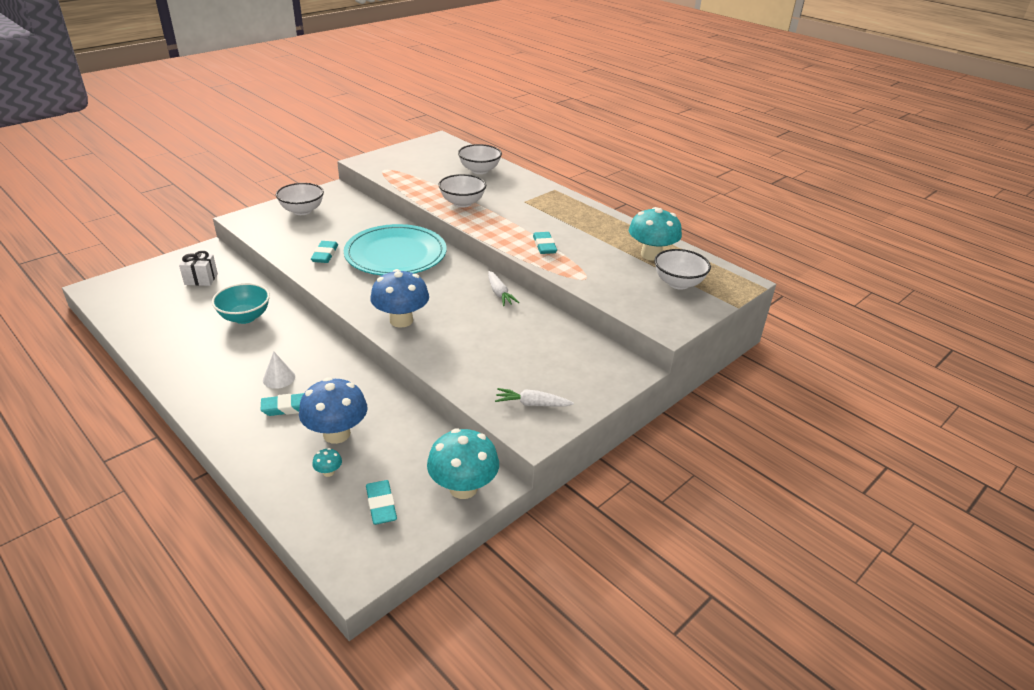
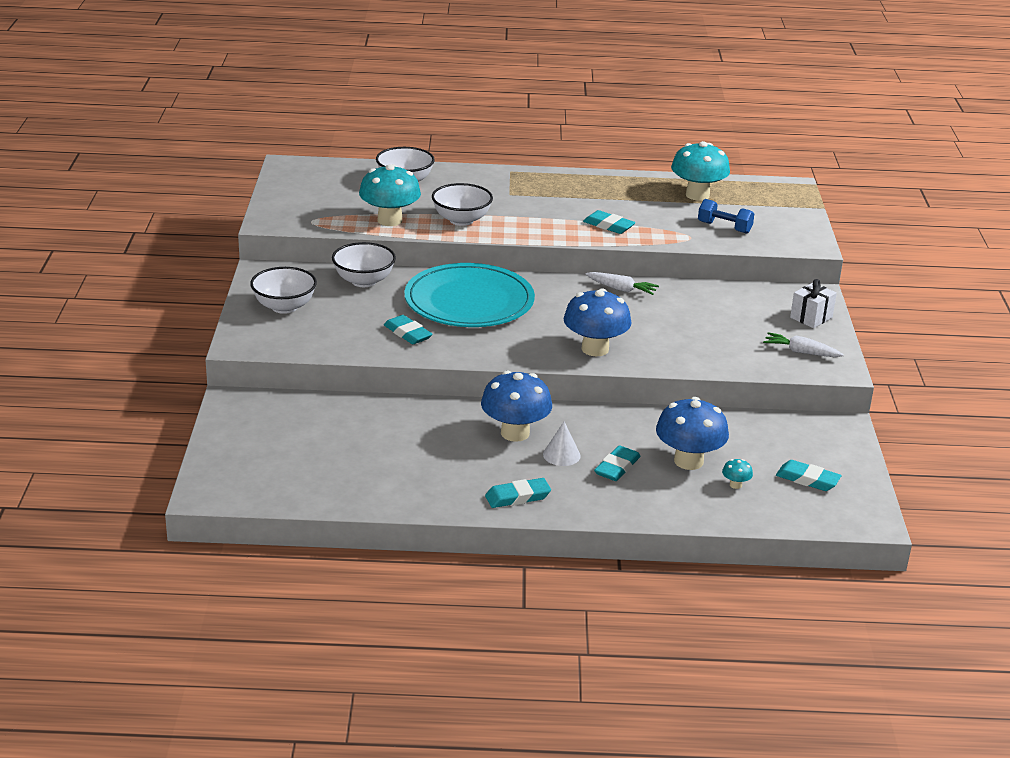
camera: 45 degrees left, 5 degrees down
(201, 279) = (297, 427): white gift -> white gift (811, 317)
(202, 387) = (517, 497): none -> turquoise eraser
(245, 317) = (421, 432): turquoise bowl -> none
(285, 348) = (515, 433): none -> blue mushroom
(463, 488) = (832, 438): turquoise mushroom -> turquoise mushroom (389, 220)
(532, 404) = (801, 352): white carrot -> white carrot turned 60 degrees clockwise
(624, 284) = (724, 227): none -> blue dumbbell
(678, 283) = (757, 209): white bowl -> white bowl (364, 281)

